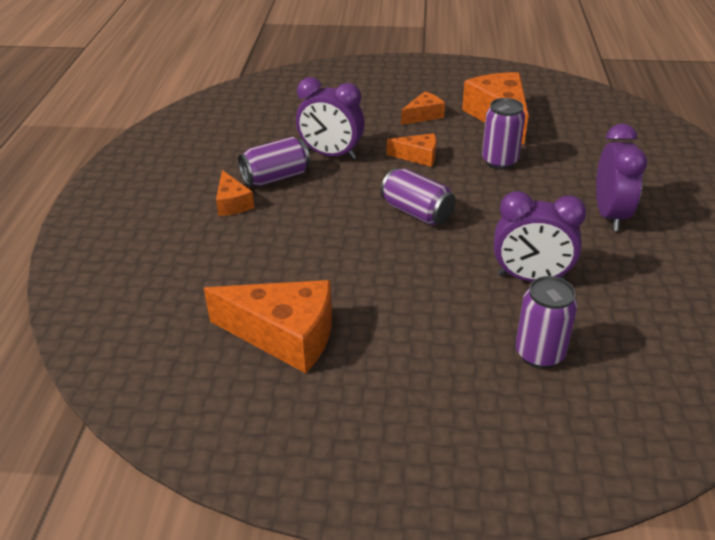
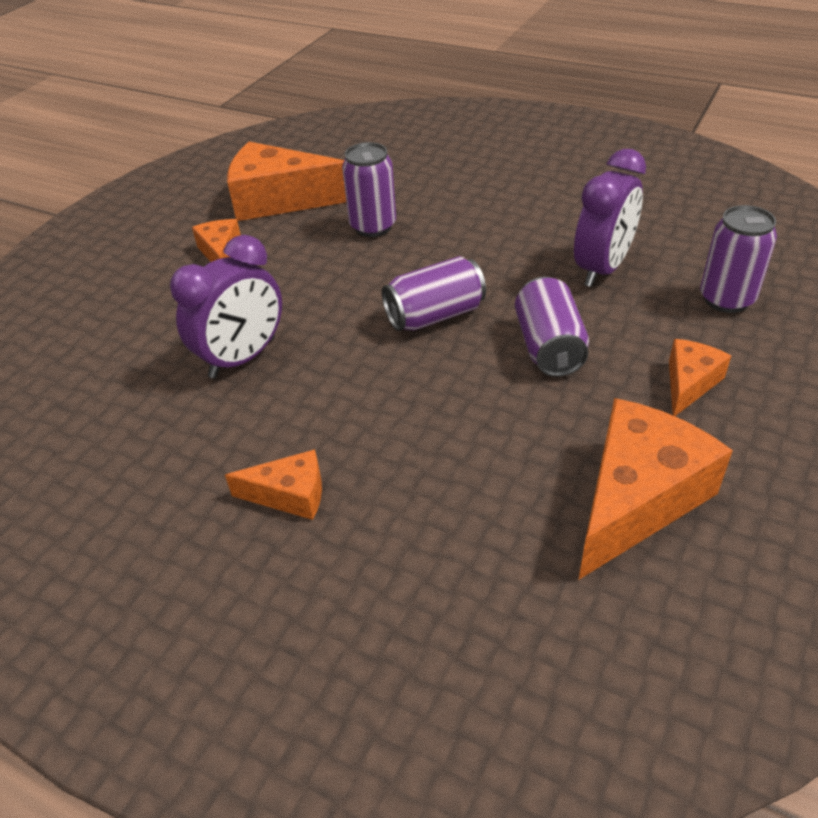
camera: 65 degrees left, 5 degrees up
(275, 177) = (256, 429): purple can -> purple can (549, 347)
(418, 156) = (313, 283): orange cheese -> orange cheese (689, 383)
(610, 215) = (521, 190): purple clock -> none

